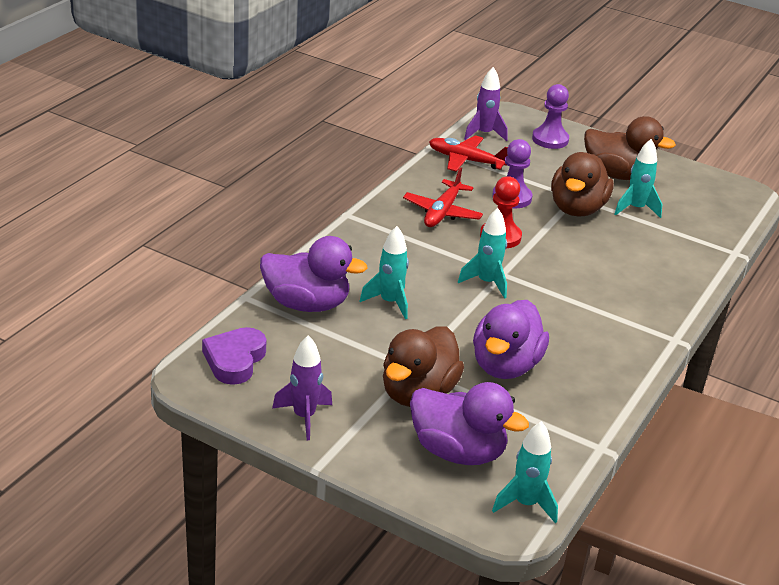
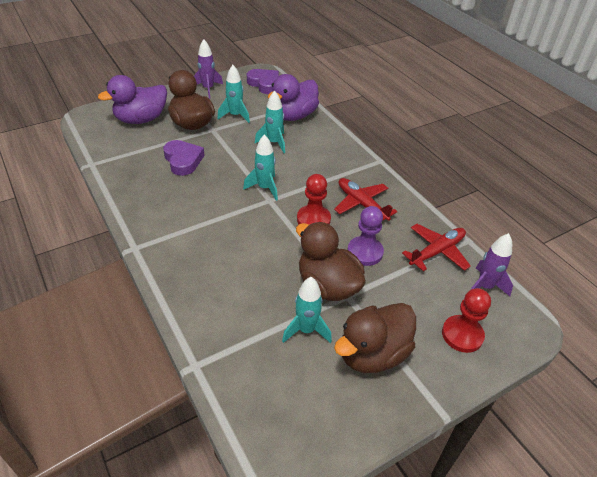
camera: 120 degrees right, 10 degrees up
(505, 366) = (183, 160): purple duck -> purple heart
(525, 504) = (89, 124): turquoise rocket -> turquoise rocket (235, 116)
(550, 139) = (462, 335): purple pawn -> red pawn

